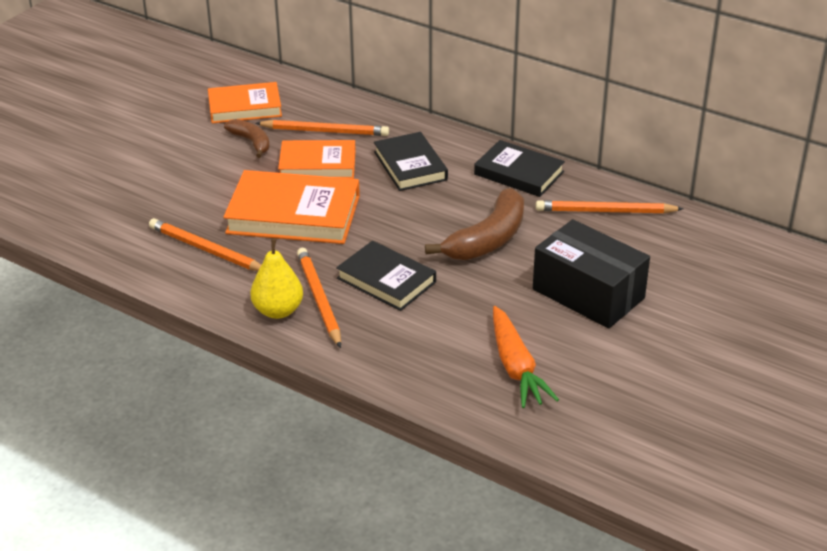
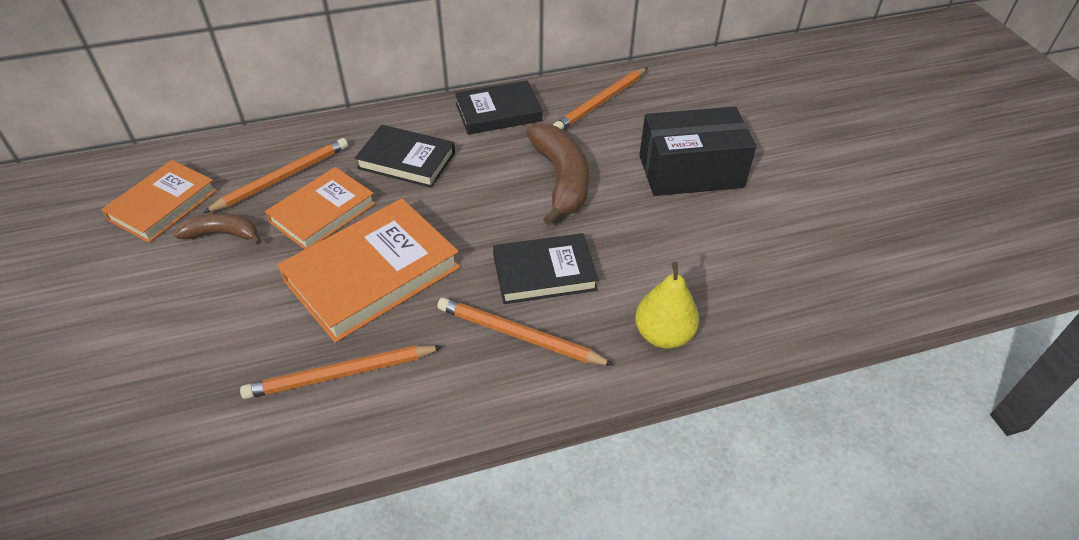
camera: 50 degrees left, 10 degrees up
(278, 311) = (503, 377): yellow pear -> yellow pear (663, 335)
(516, 367) = (743, 267): orange carrot -> none

